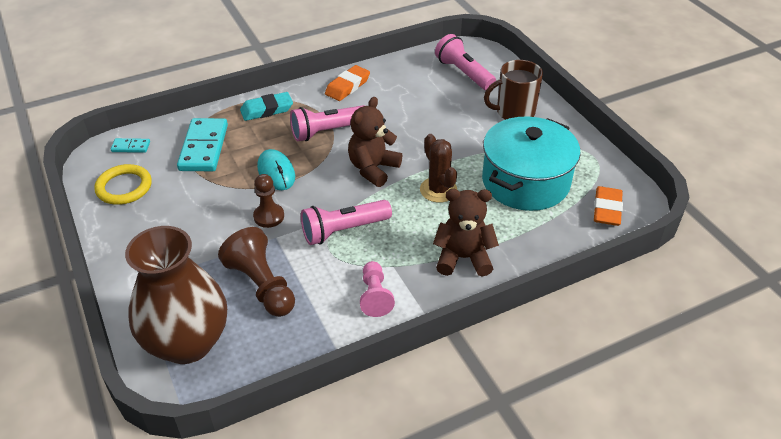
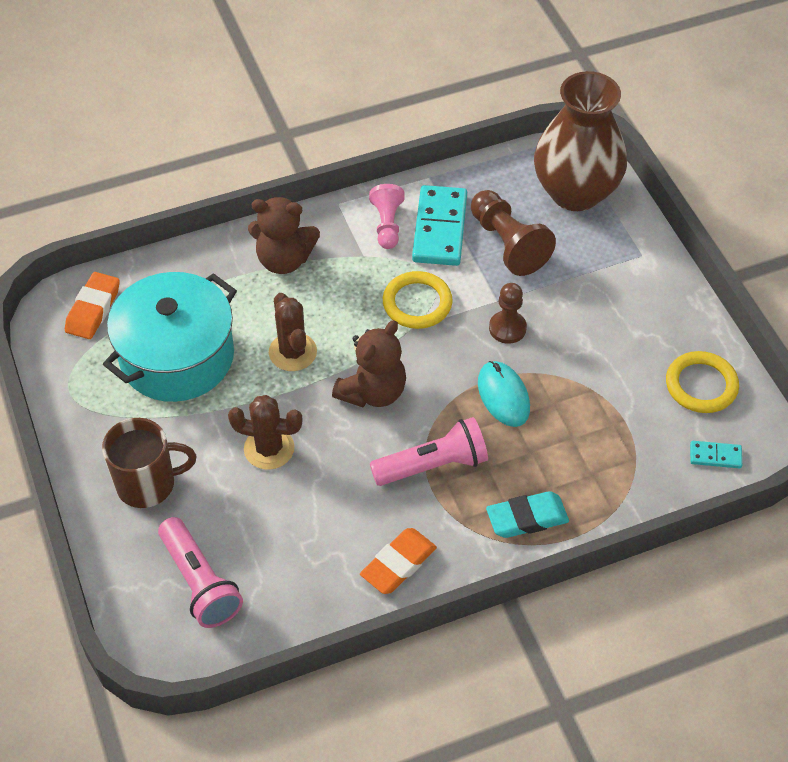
camera: 175 degrees left, 10 degrees up
(203, 147) = (610, 447): turquoise domino -> turquoise domino (440, 229)
(343, 230) = (417, 303): pink flashlight -> yellow ring
(440, 134) = (269, 448): none -> brown cactus

